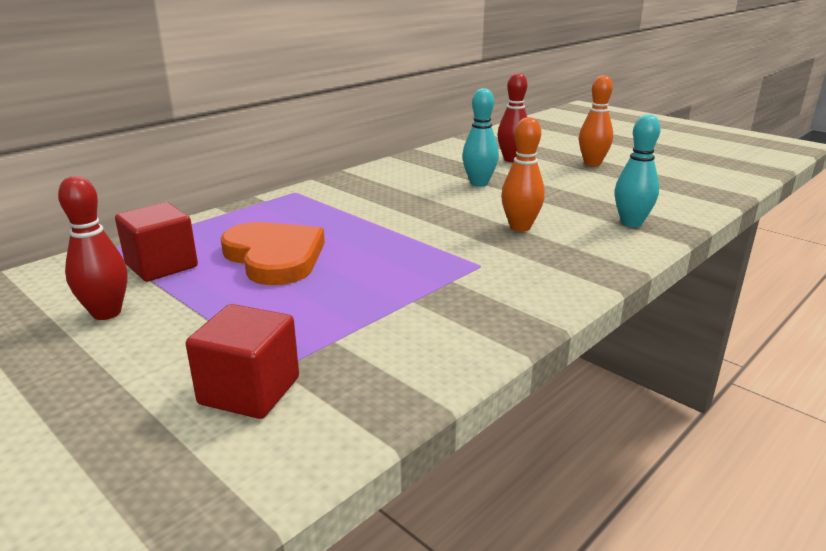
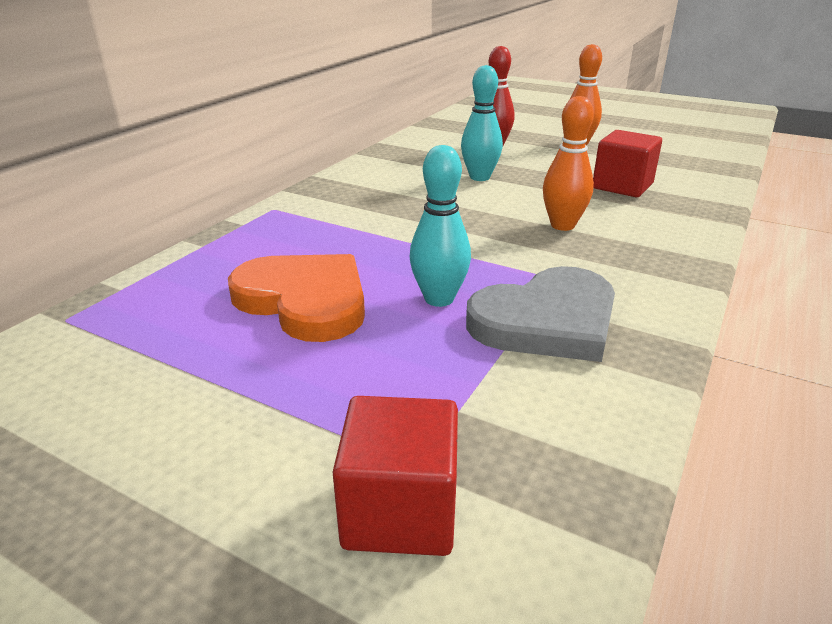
camera: 15 degrees left, 5 degrees up
(106, 313) = (118, 421): red bowling pin -> none
(161, 266) = (158, 334): red cube -> red cube (622, 186)
(447, 293) = (547, 321): none -> grey heart
(631, 223) = (670, 207): turquoise bowling pin -> turquoise bowling pin (439, 299)

